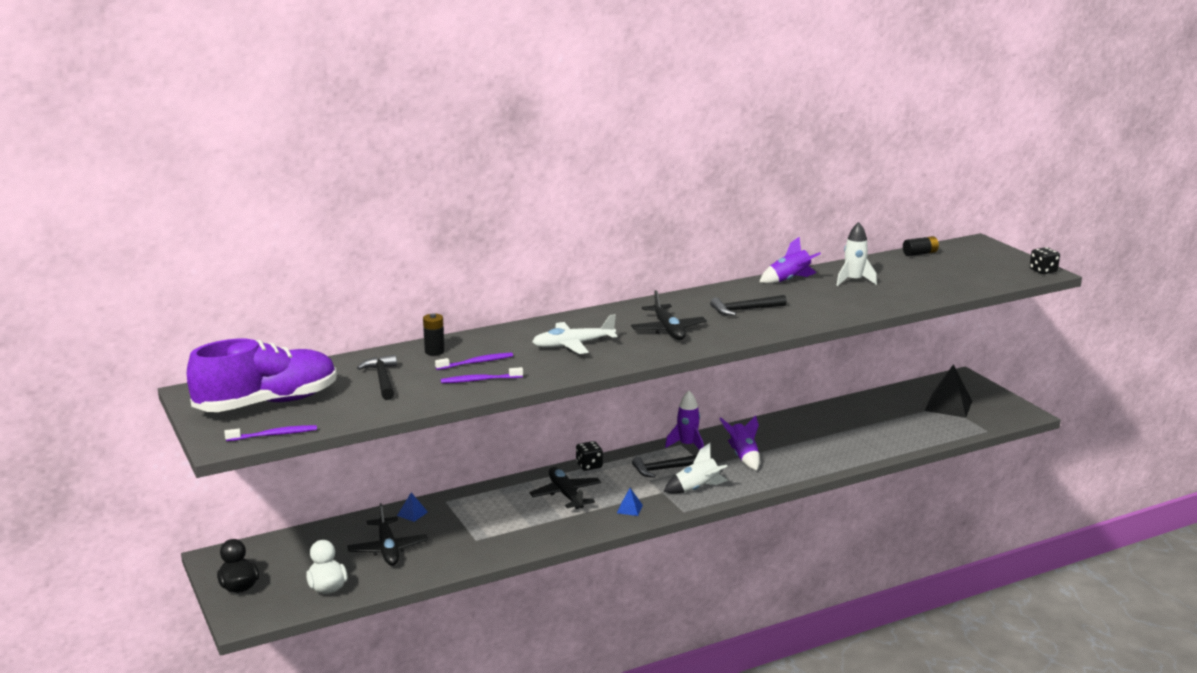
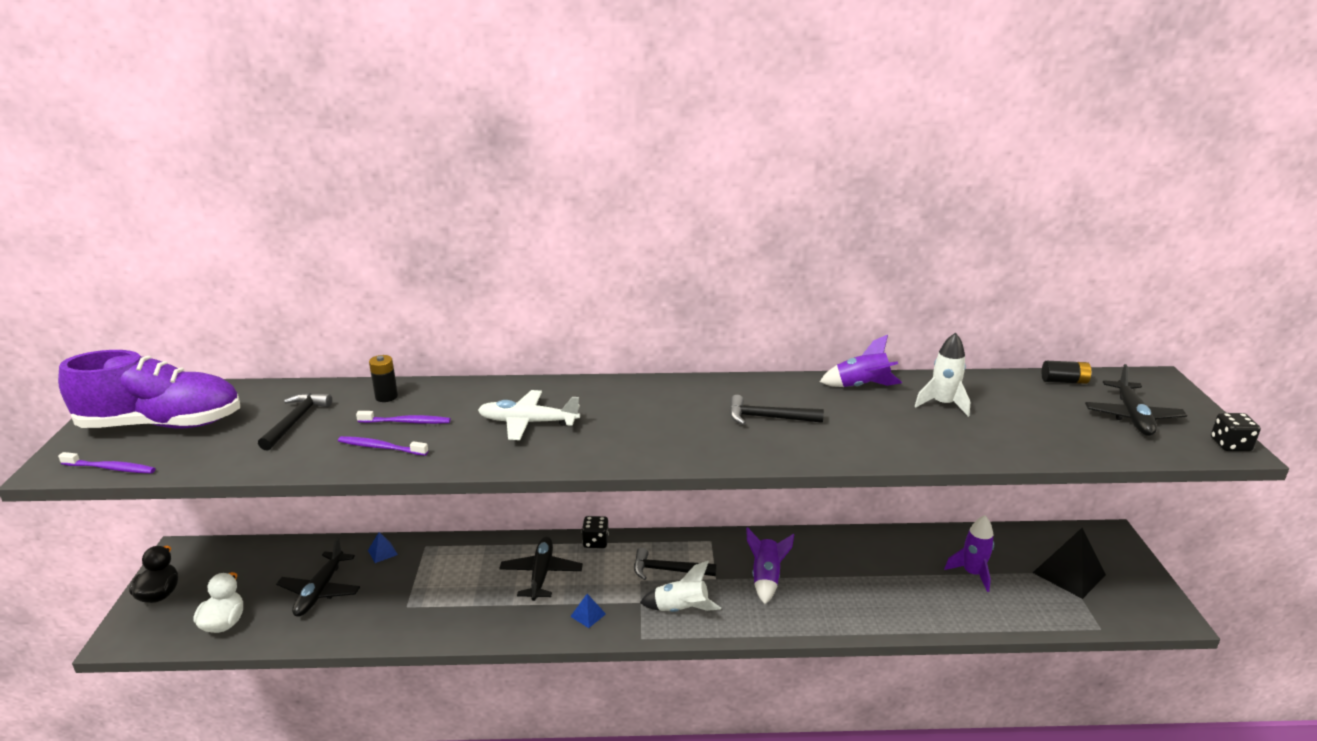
camera: 25 degrees right, 5 degrees up
(668, 330) = (651, 426): black plane -> black plane (1132, 416)
(687, 445) = (717, 544): purple rocket -> purple rocket (972, 573)

